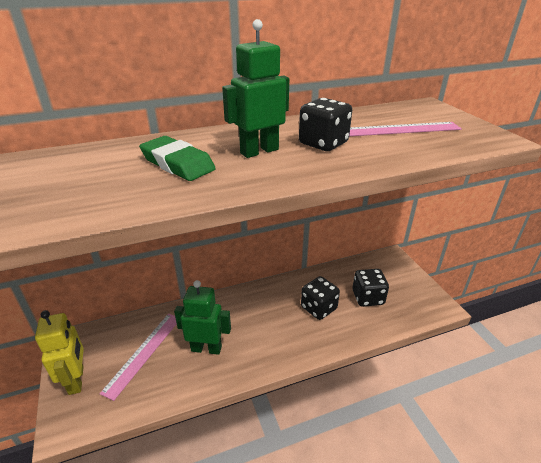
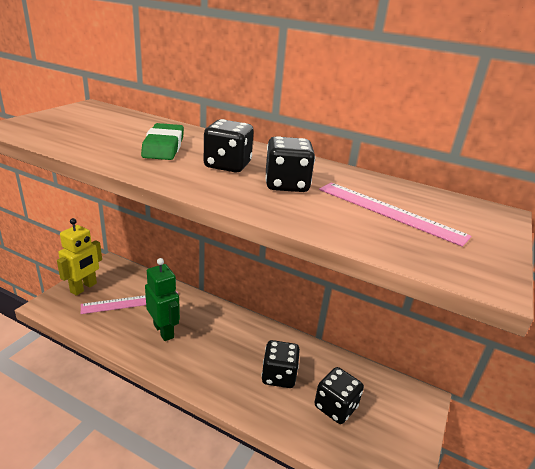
camera: 45 degrees right, 5 degrees down
(259, 151) = (227, 165): green robot -> black dice

